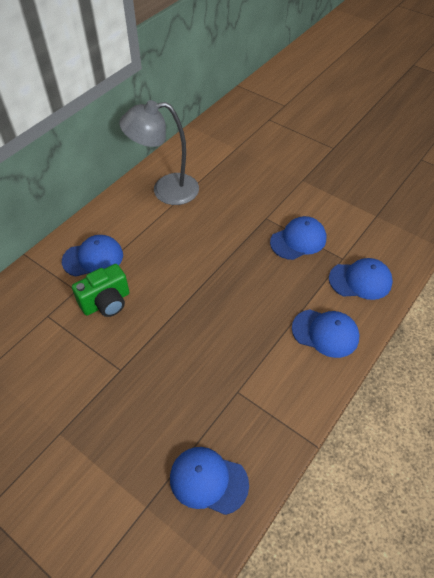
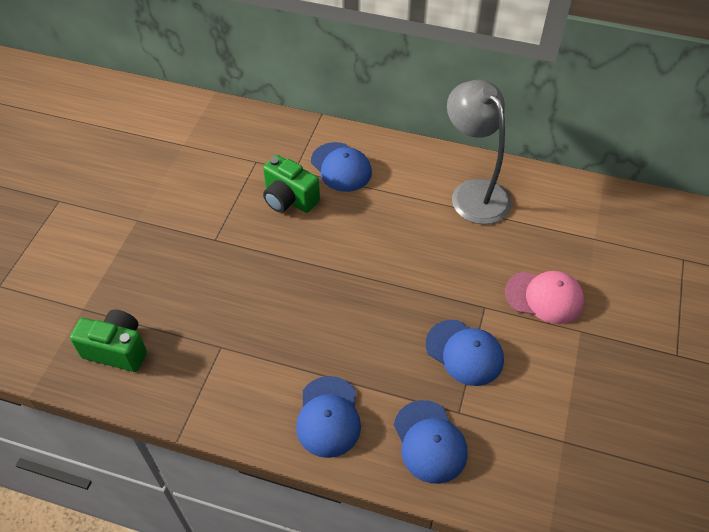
camera: 70 degrees right, 0 degrees up
(208, 480) = (117, 350): blue cap -> green camera
(270, 187) = (544, 297): none -> pink cap

